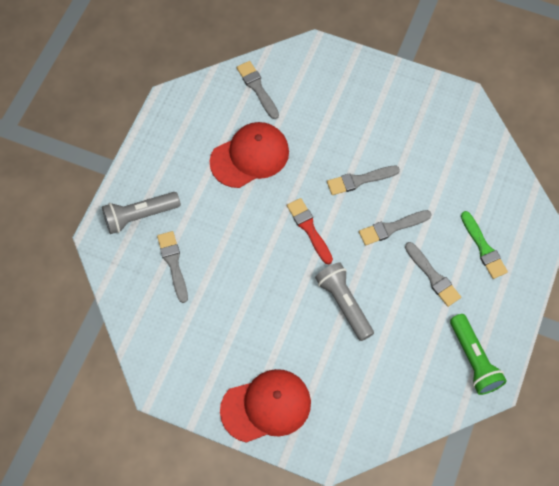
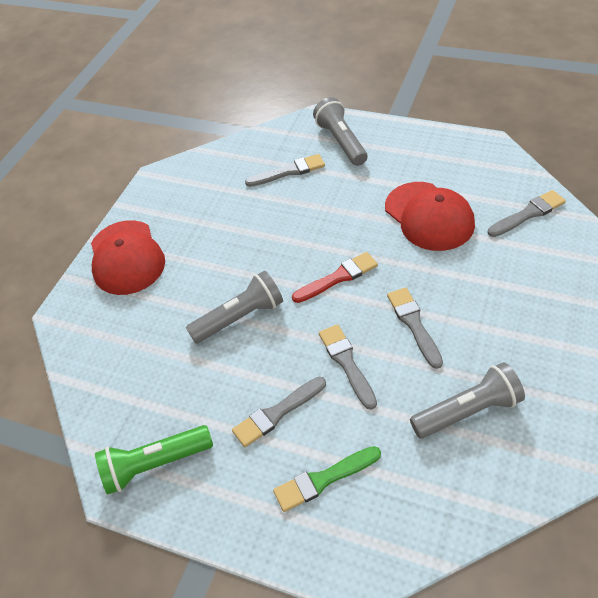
camera: 95 degrees right, 15 degrees down
(434, 157) = (467, 411): none -> grey flashlight

